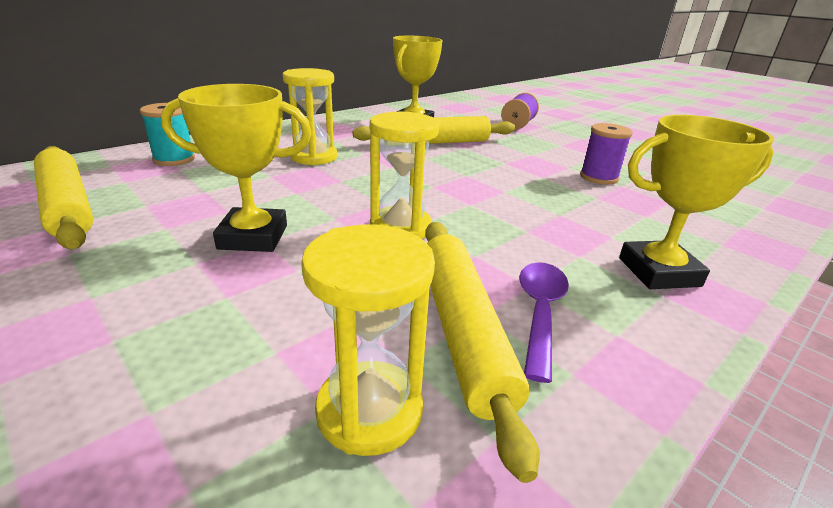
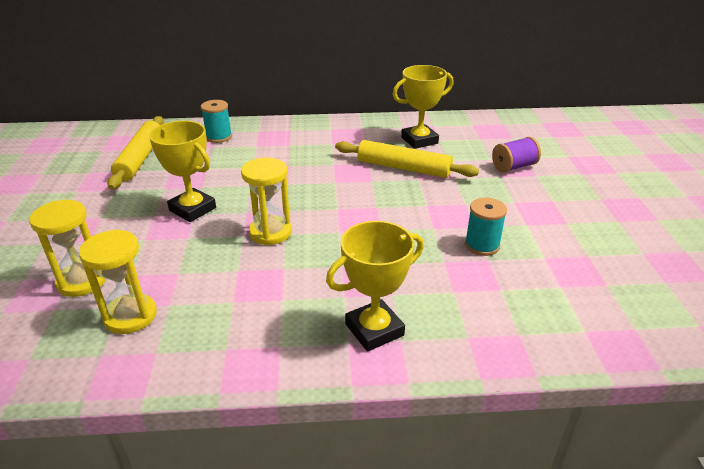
camera: 40 degrees right, 5 degrees up
(314, 157) = (297, 158): yellow hourglass -> yellow hourglass (82, 281)
(463, 331) = (211, 304): yellow rolling pin -> none
(539, 312) = (261, 315): purple spoon -> none
(598, 177) = (482, 245): purple spool -> turquoise spool
(658, 272) = (374, 330): yellow trophy -> yellow trophy turned 60 degrees counterclockwise

